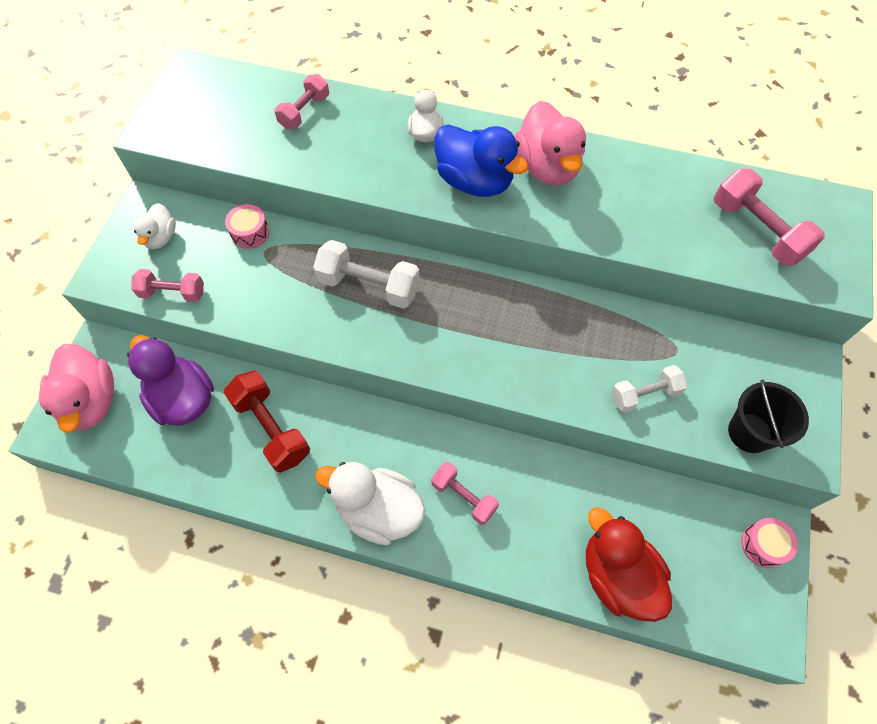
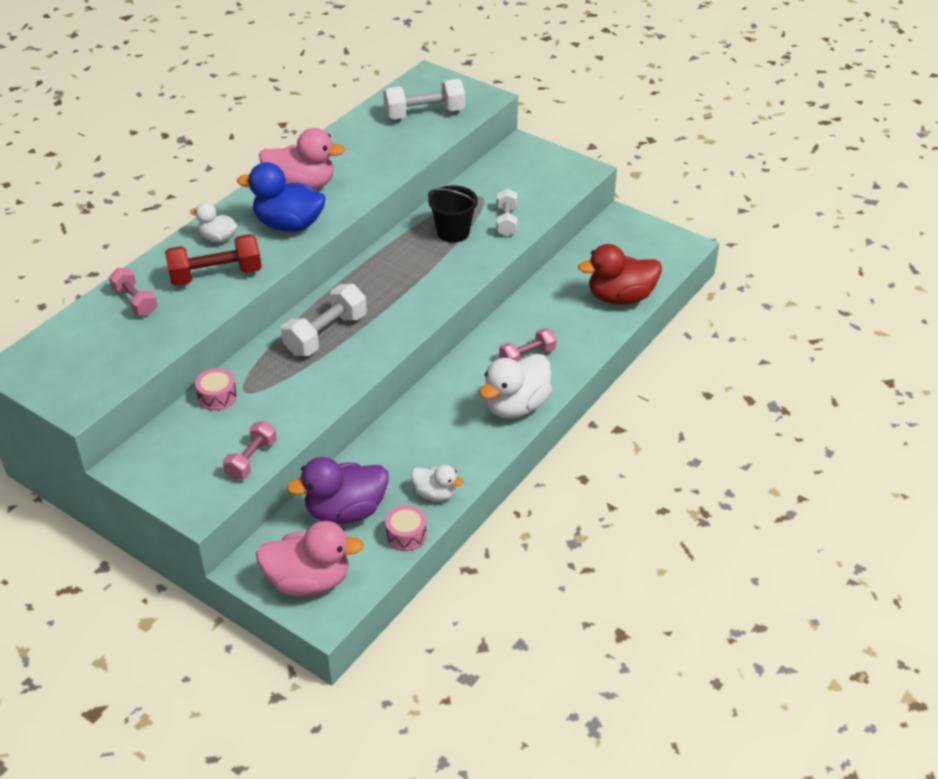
camera: 70 degrees left, 20 degrees down
(161, 237) = (179, 459): white duck -> white duck (435, 494)
(271, 428) = (408, 456): red dumbbell -> red dumbbell (216, 275)
(474, 181) = (288, 225): blue duck -> blue duck turned 135 degrees counterclockwise
(749, 432) = (558, 187): black bucket -> black bucket (453, 232)
(757, 230) = (424, 114): pink dumbbell -> white dumbbell
(763, 545) = (628, 227): pink drum -> pink drum (406, 535)

